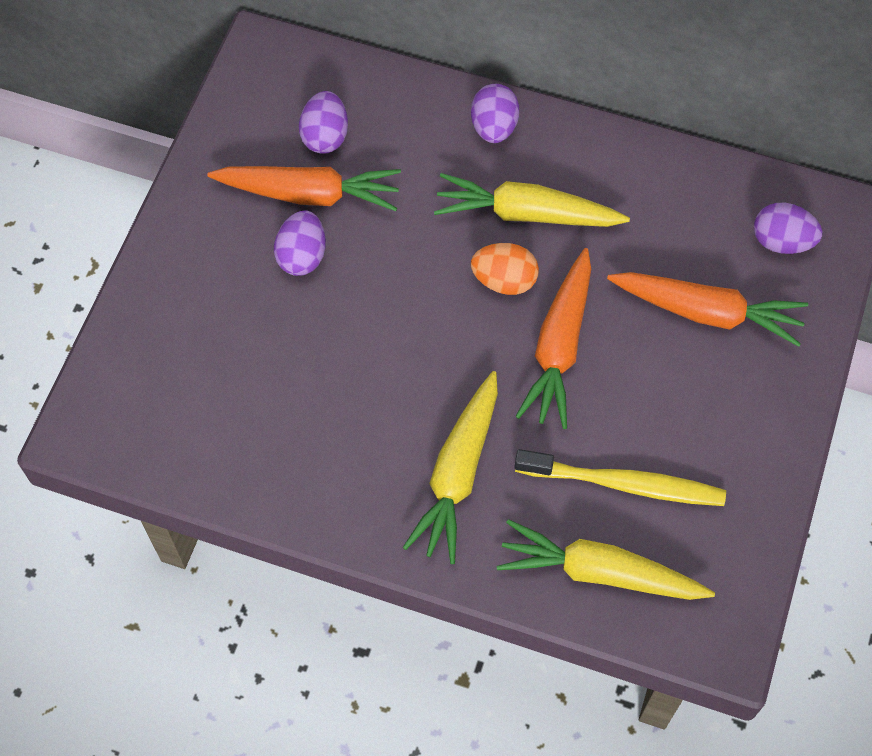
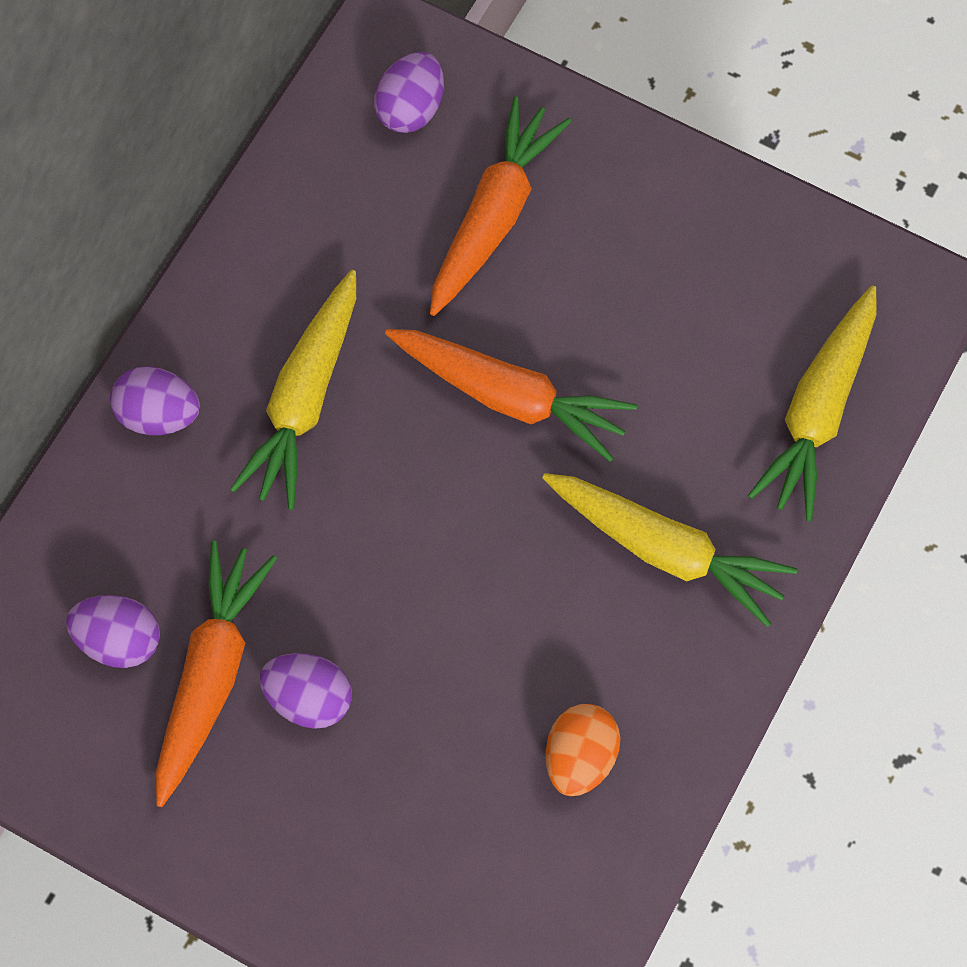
camera: 80 degrees left, 5 degrees up
(504, 280) = (400, 445): orange egg -> orange egg (580, 757)
(624, 484) = (709, 359): yellow toothbrush -> none

